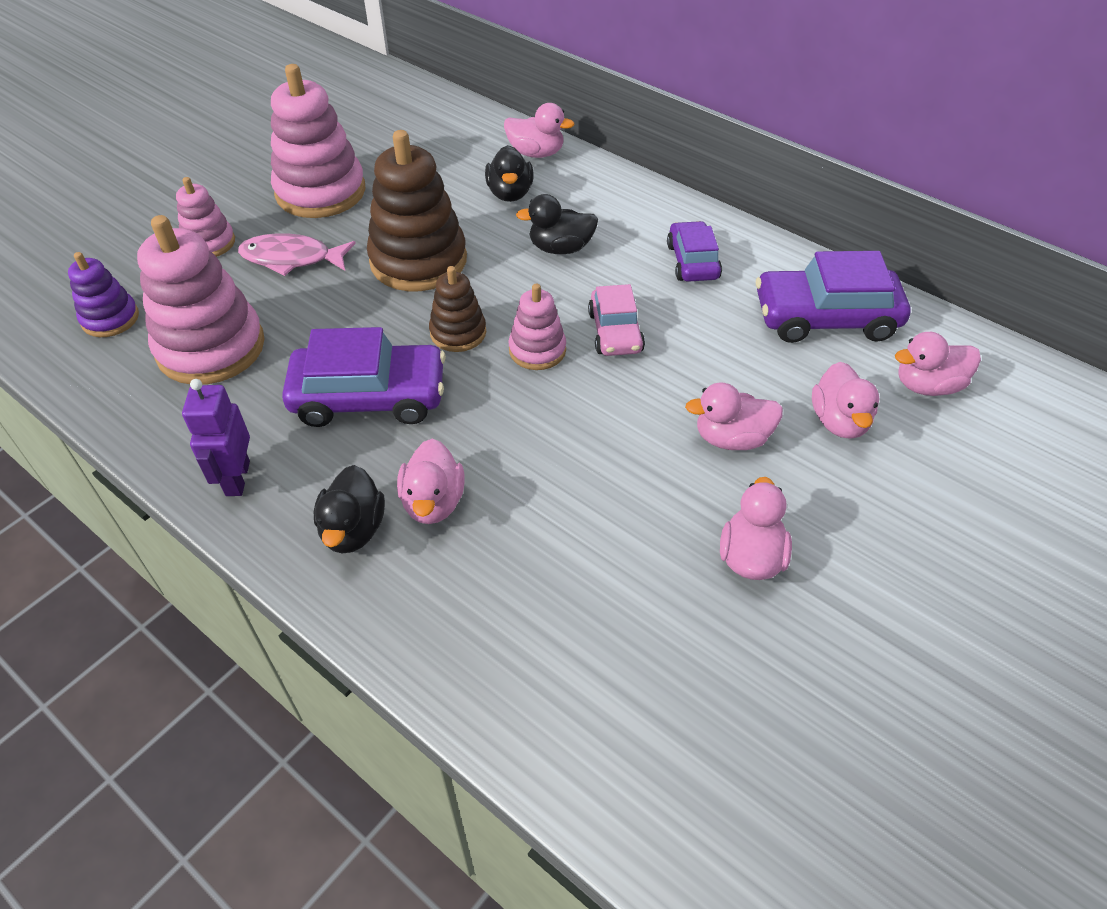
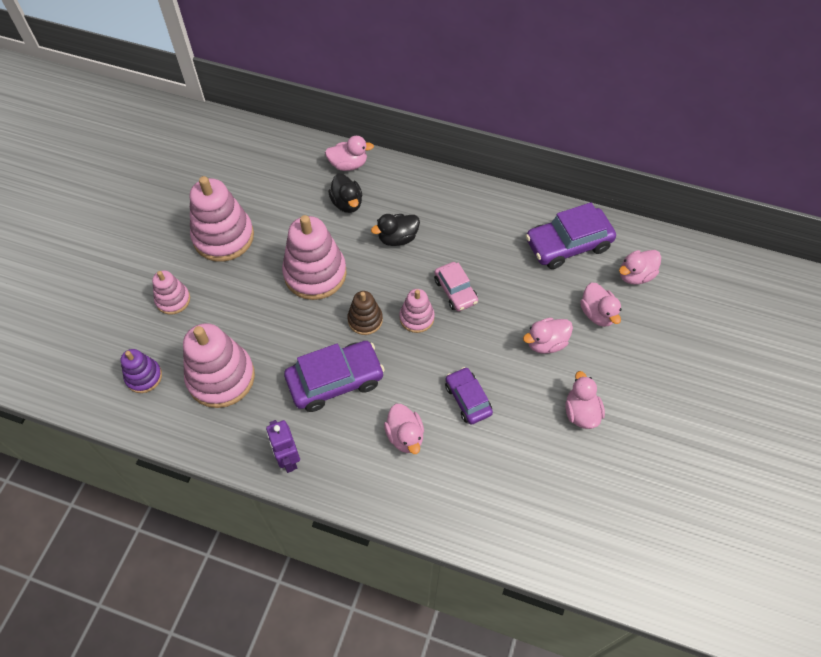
camera: 20 degrees left, 10 degrees up
(292, 258) = (234, 296): pink fish -> none
(353, 530) = (370, 467): black duck -> none
(418, 260) = (315, 273): brown stacking toy -> pink stacking toy
(692, 261) = (479, 225): purple car -> purple car (468, 399)

